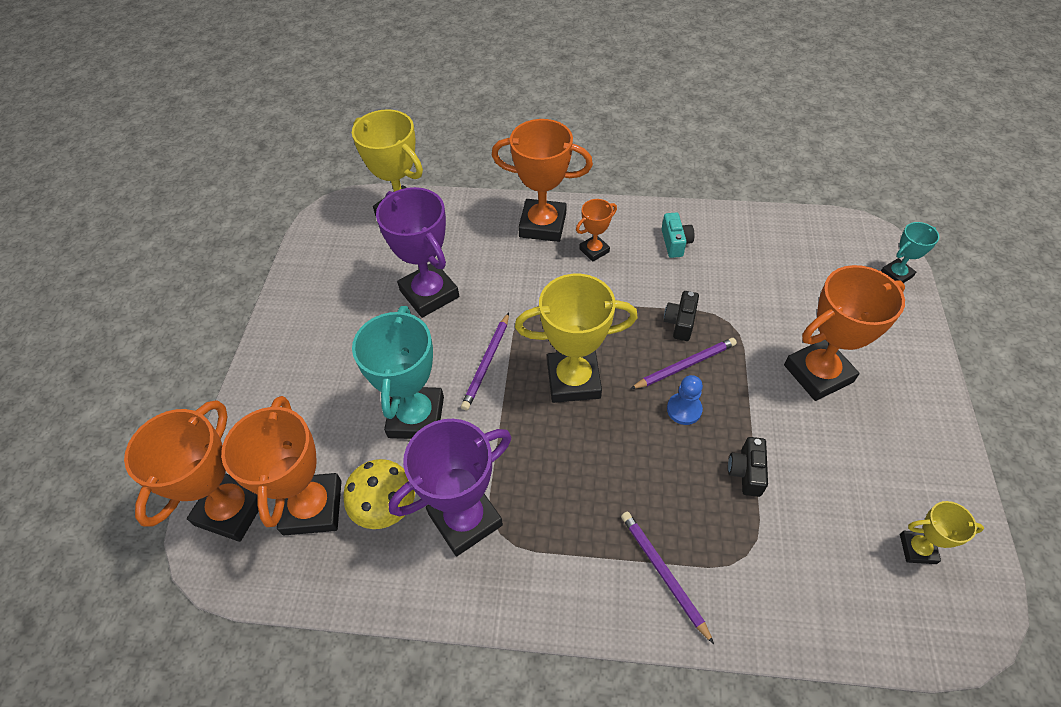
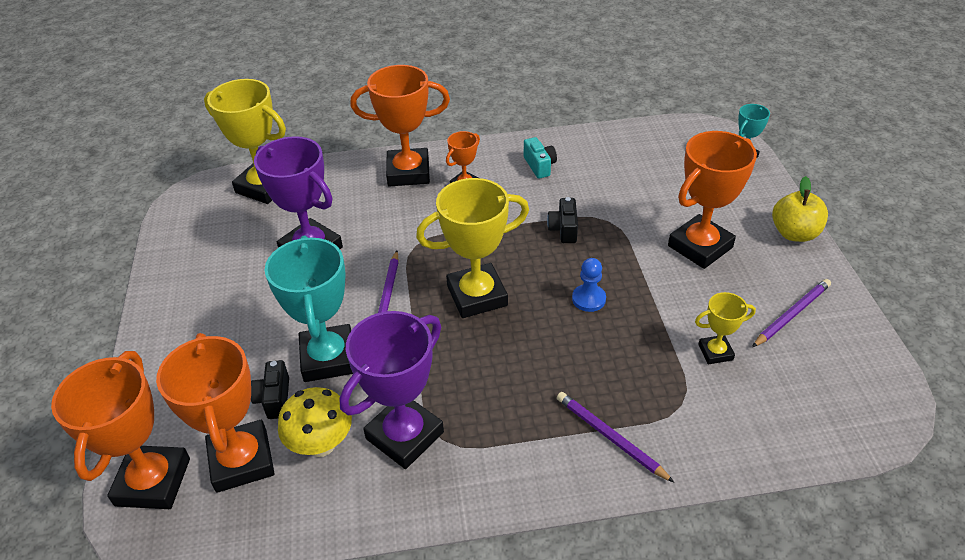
camera: 15 degrees left, 10 degrees down
(685, 365) = (578, 263): purple pencil -> purple pencil (791, 314)
(746, 472) = (660, 338): black camera -> black camera (274, 398)
(917, 549) = (827, 365): yellow trophy -> yellow trophy (715, 352)
(927, 379) = (794, 233): none -> yellow apple

